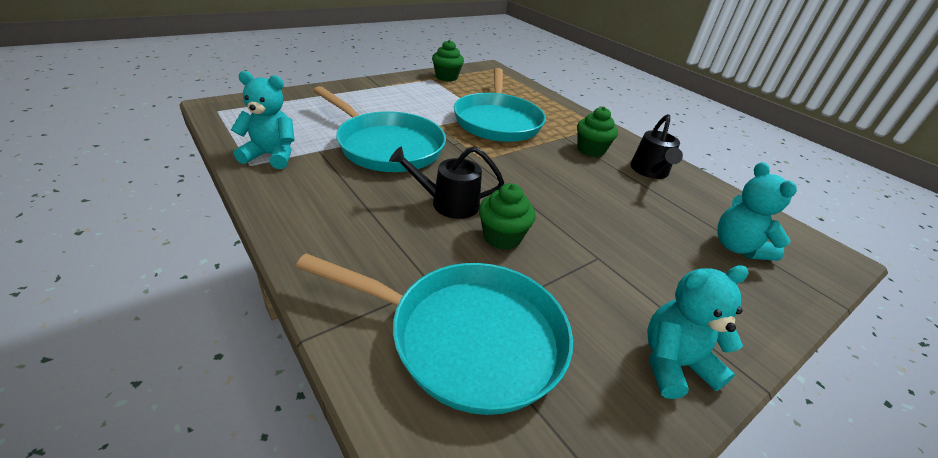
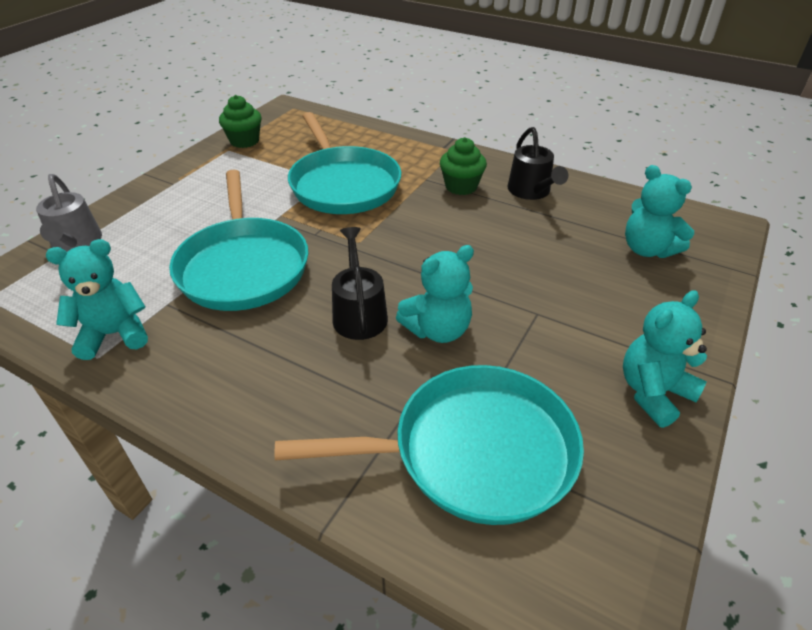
camera: 20 degrees left, 5 degrees up
(293, 99) = (76, 244): none -> grey watering can
(387, 146) = (243, 266): turquoise pan -> turquoise pan turned 60 degrees clockwise
(448, 203) = (359, 313): black watering can -> black watering can turned 105 degrees clockwise
(502, 237) = (437, 330): green cupcake -> turquoise teddy bear

